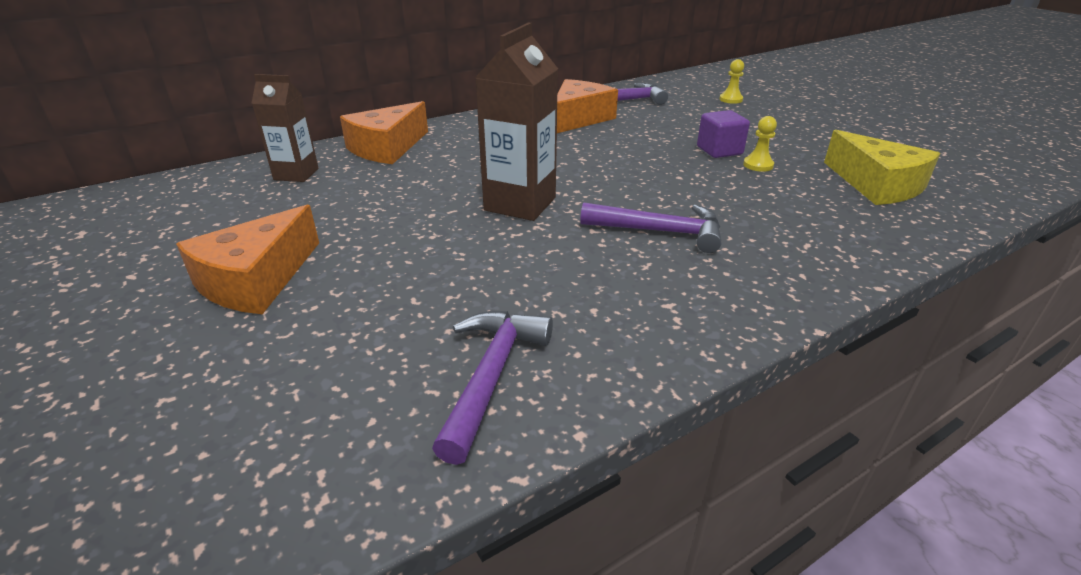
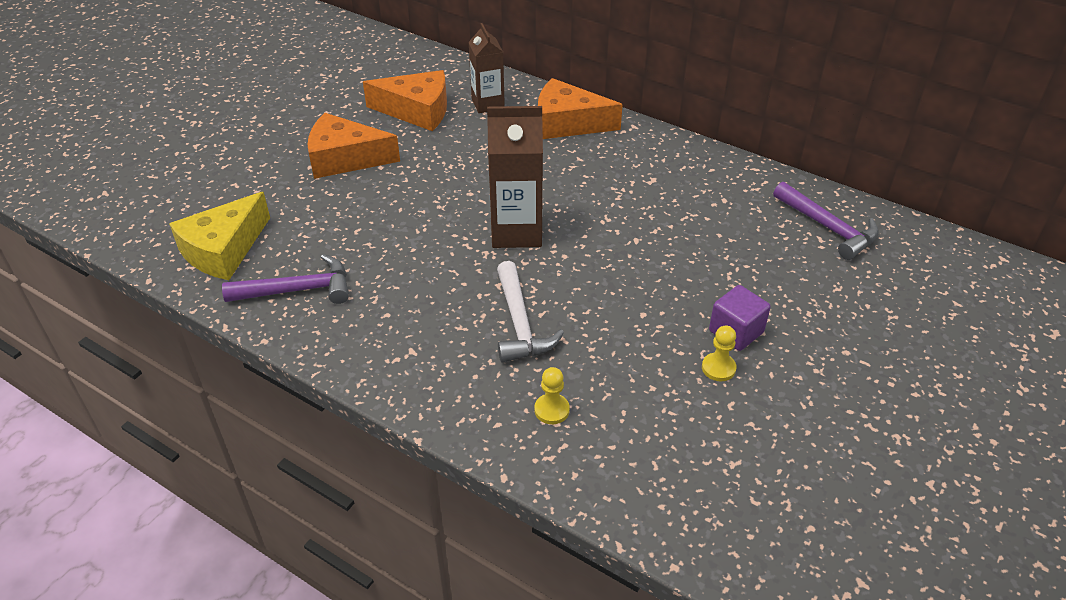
camera: 65 degrees right, 10 degrees up
(578, 119) = (737, 209): orange cheese -> orange cheese (417, 111)
(659, 232) = (519, 323): purple hammer -> white hammer
(730, 99) = (926, 315): yellow pawn -> yellow pawn (551, 410)
(876, 185) = (737, 473): yellow cheese -> yellow cheese (223, 250)

